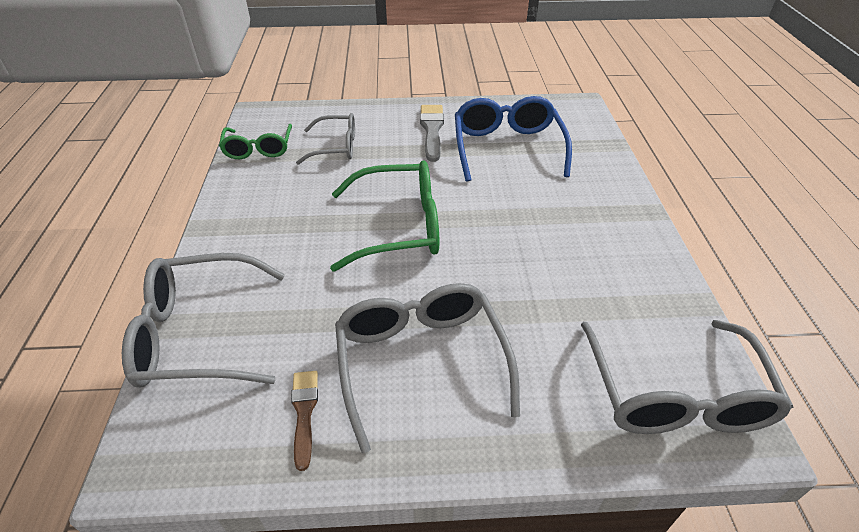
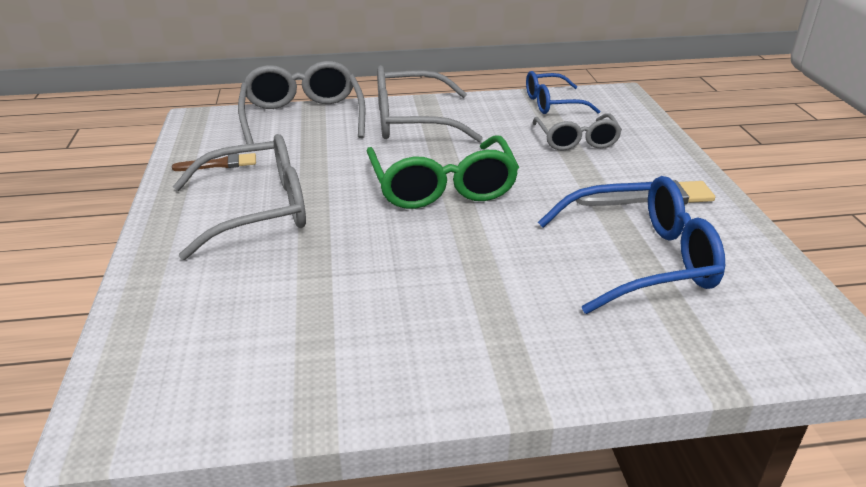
camera: 85 degrees right, 10 degrees down
(258, 149) = (552, 103): green glasses -> blue glasses
(675, 395) = (175, 372): grey glasses -> grey glasses (411, 121)

